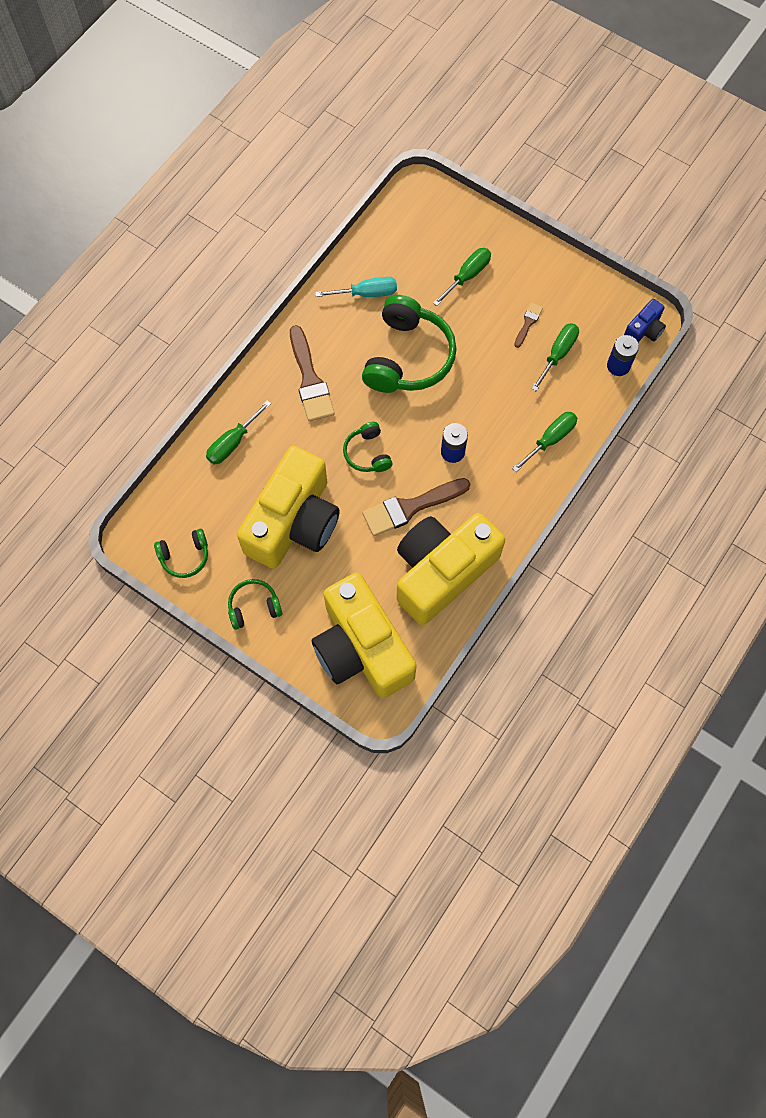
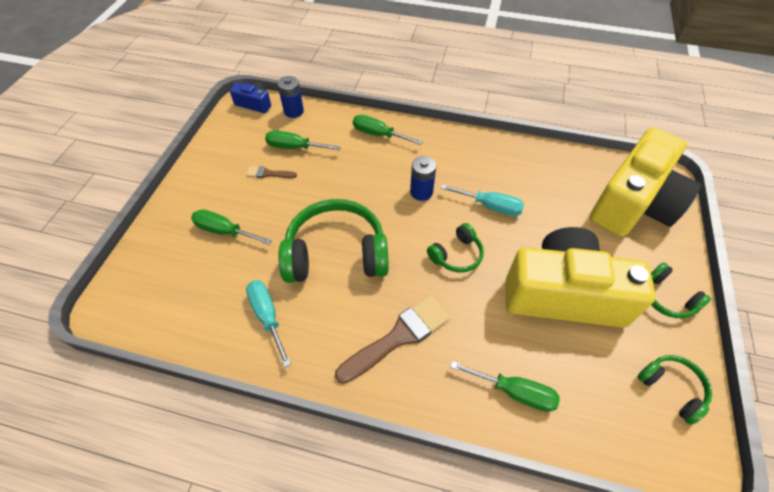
camera: 110 degrees left, 15 degrees down
(410, 507) = (490, 206): brown brush -> turquoise screwdriver
(442, 572) = (532, 170): yellow camera -> none

